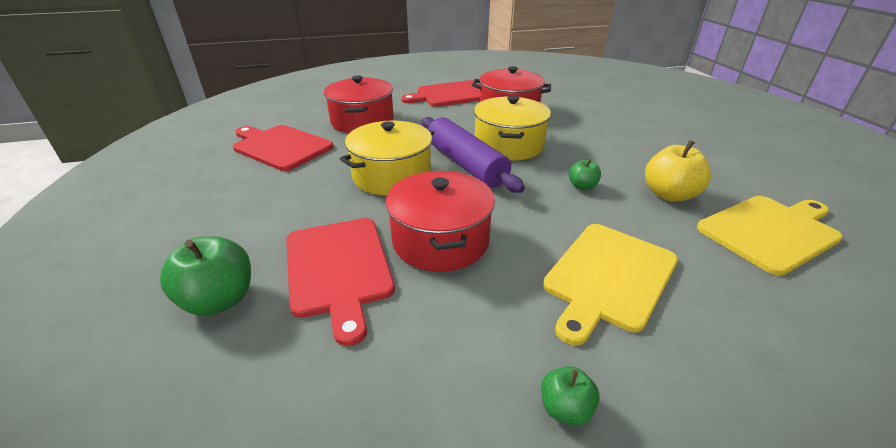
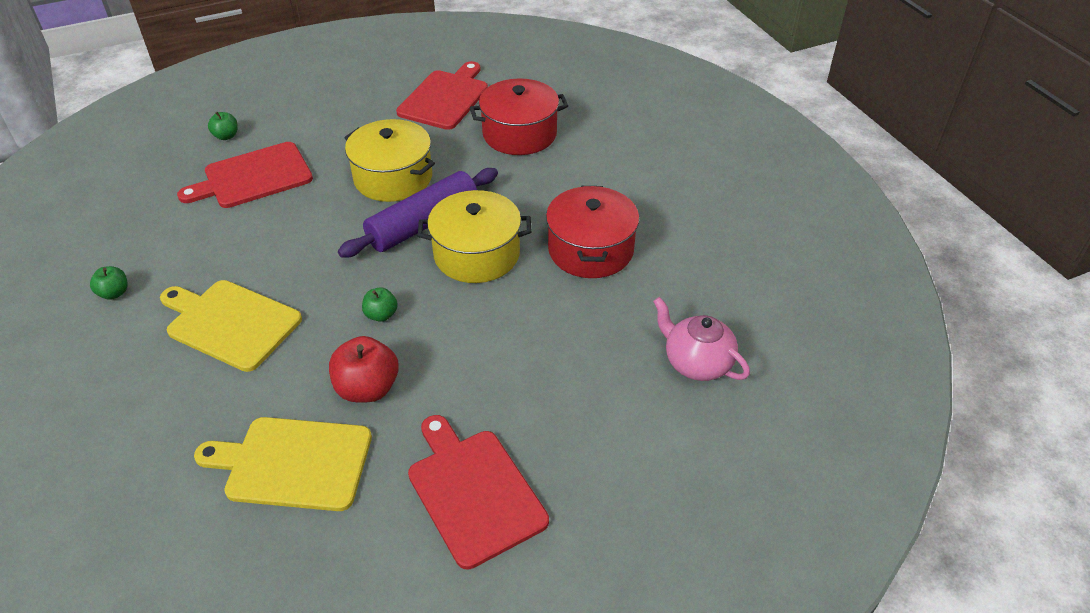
camera: 80 degrees right, 10 degrees up
(219, 299) = (226, 136): green apple -> green apple, size x0.56
(440, 240) = (286, 222): red pot -> none
(451, 95) = (632, 190): red cutting board -> red cutting board (473, 492)
(606, 95) = (696, 363): none -> pink teapot
(669, 194) = (367, 388): yellow apple -> red apple
(770, 231) = (293, 463): yellow cutting board -> yellow cutting board turned 135 degrees clockwise

